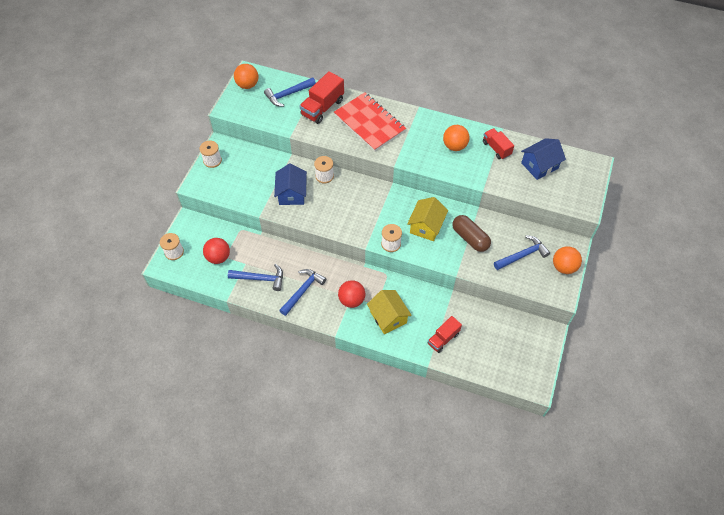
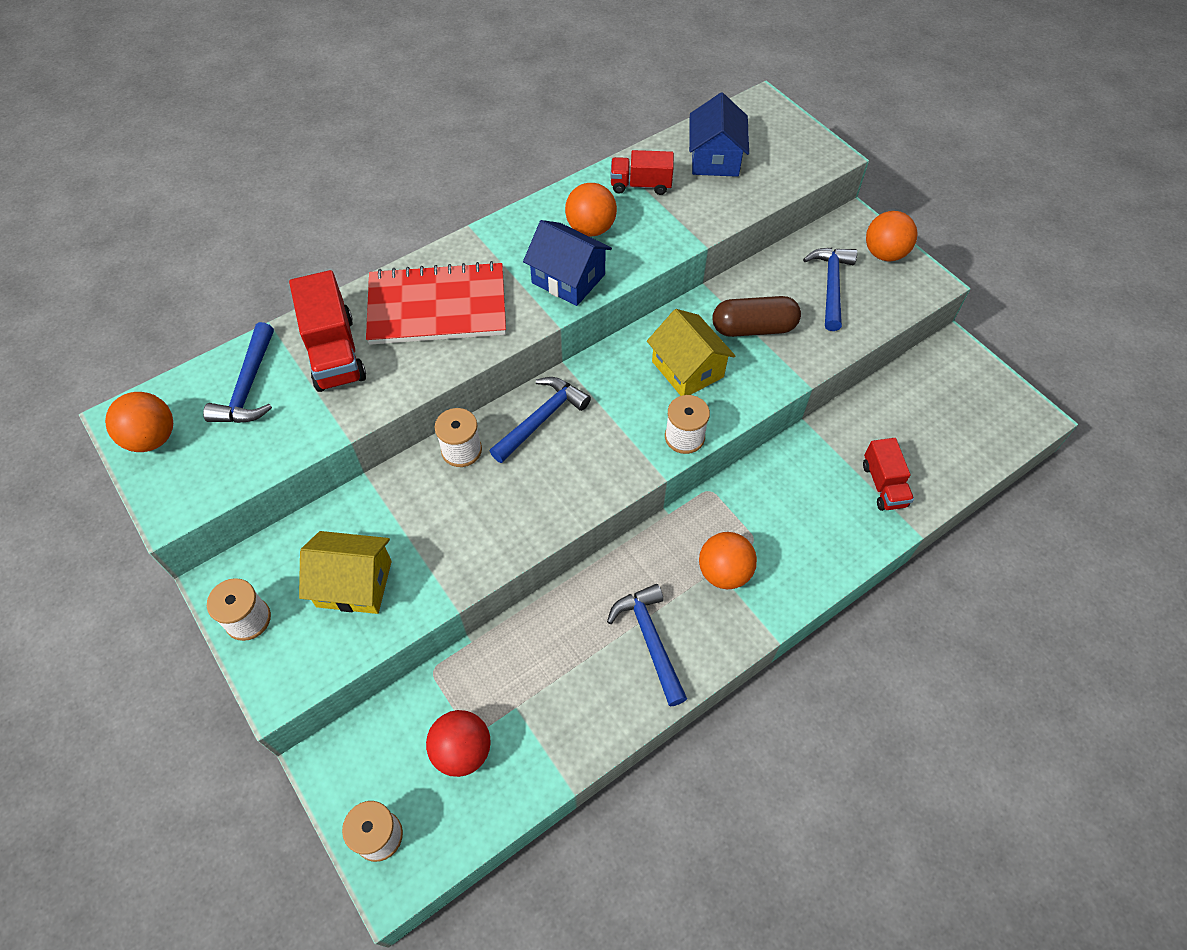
camera: 55 degrees left, 0 degrees up
(260, 279) = (571, 699): blue hammer -> blue hammer (542, 419)
(292, 194) = (454, 524): blue house -> blue house (568, 279)
(351, 300) = (724, 572): red ball -> orange ball
(388, 317) = (795, 537): yellow house -> yellow house (354, 584)

